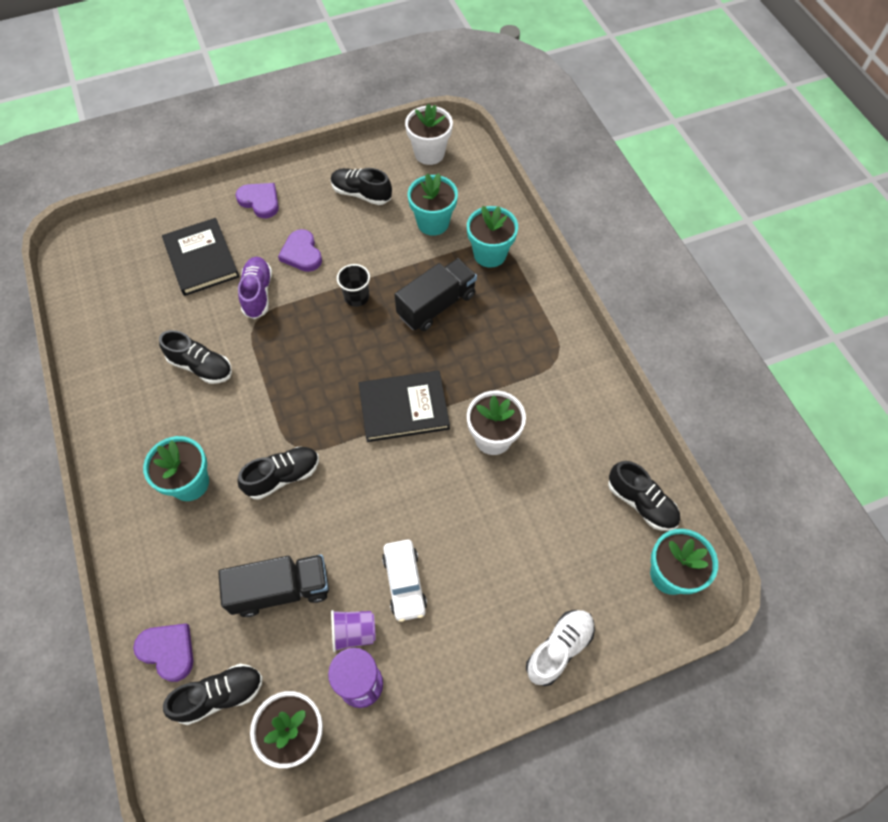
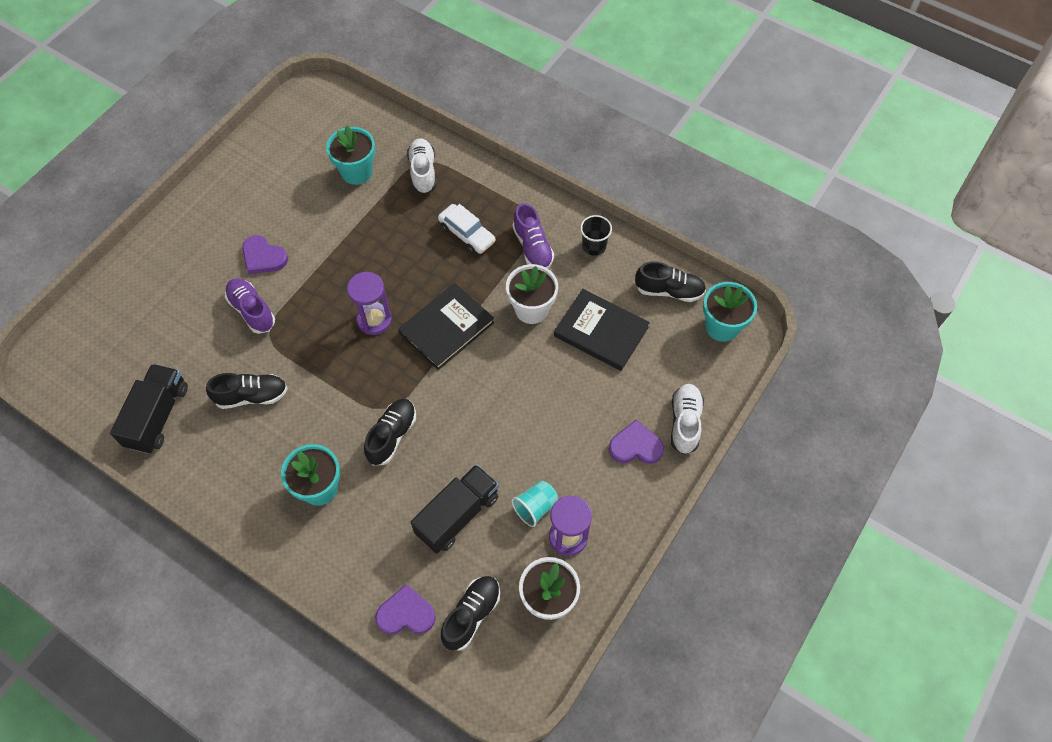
camera: 35 degrees left, 0 degrees up
(201, 259) = (176, 311): black book -> black book (601, 332)
(260, 201) = (188, 234): purple heart -> purple heart (635, 446)
(348, 362) = (374, 320): none -> purple hourglass
(353, 632) = (535, 507): purple cup -> turquoise cup
(356, 297) = (340, 266): black cup -> black cup (594, 246)
(361, 194) = (276, 180): black shoe -> none
(404, 582) = (545, 450): white car -> white car (467, 234)
(429, 153) = (308, 116): white flower pot -> none
(436, 305) = (411, 235): black truck -> black truck (157, 416)
(490, 254) = (423, 172): turquoise flower pot -> white shoe
(538, 380) = (532, 247): none -> purple shoe

